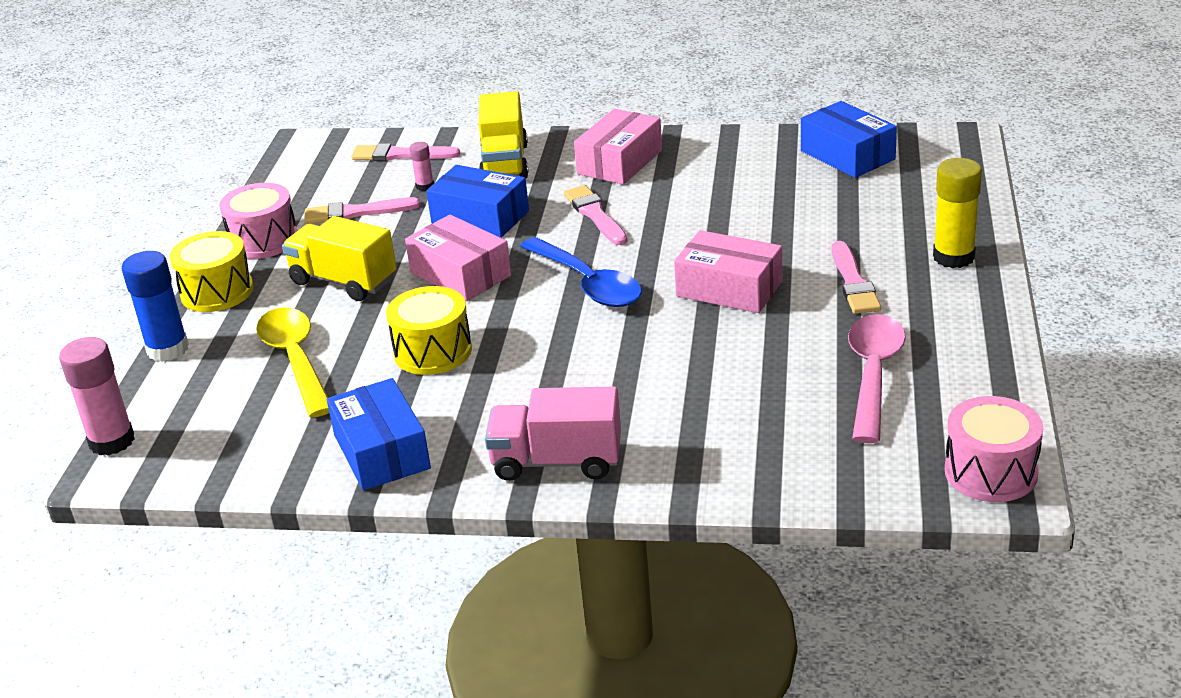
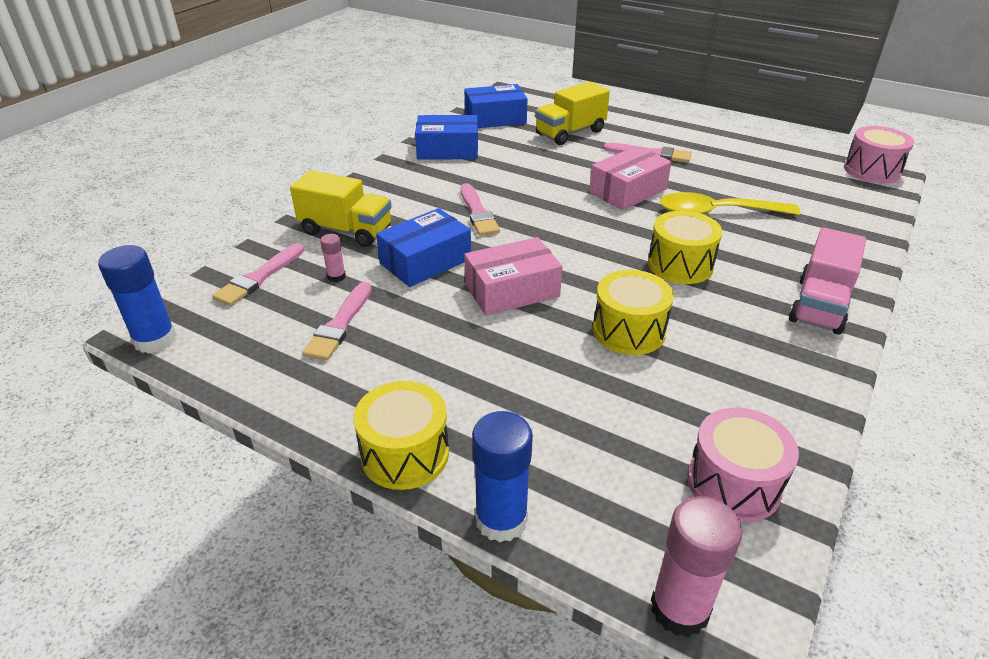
camera: 70 degrees left, 5 degrees up
(263, 240) = (327, 397): pink drum -> pink drum (733, 483)
(294, 151) = (155, 340): none -> blue glue stick
(295, 360) = (590, 417): yellow spoon -> yellow spoon (716, 213)
(343, 281) = (465, 358): yellow truck -> yellow truck (570, 133)
(381, 451) = (776, 391): blue box -> blue box (448, 150)
(579, 357) = (680, 265): none -> yellow drum
(588, 284) = (578, 238): blue spoon -> none
(595, 215) = (478, 213): pink brush -> pink brush turned 105 degrees counterclockwise
(619, 162) = (409, 186): pink box -> none
(873, 374) = (759, 174): pink spoon -> none
(953, 257) = (645, 123): yellow glue stick -> none

